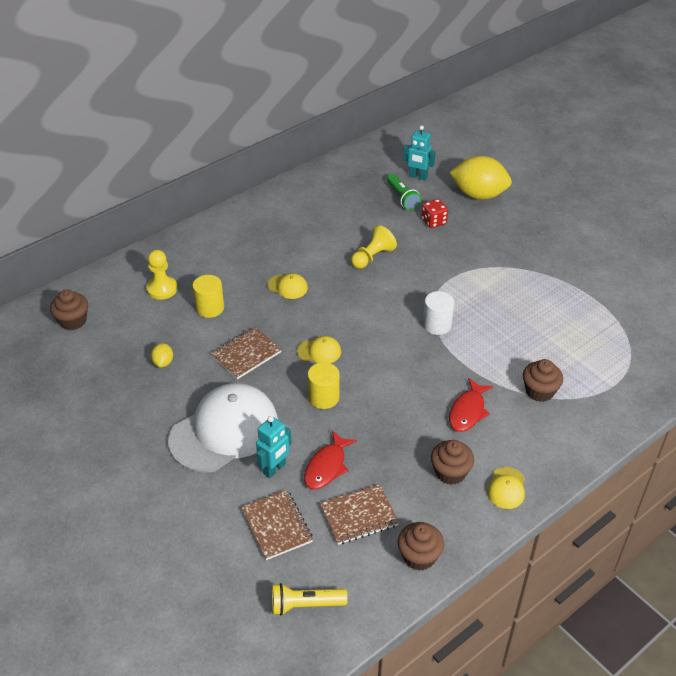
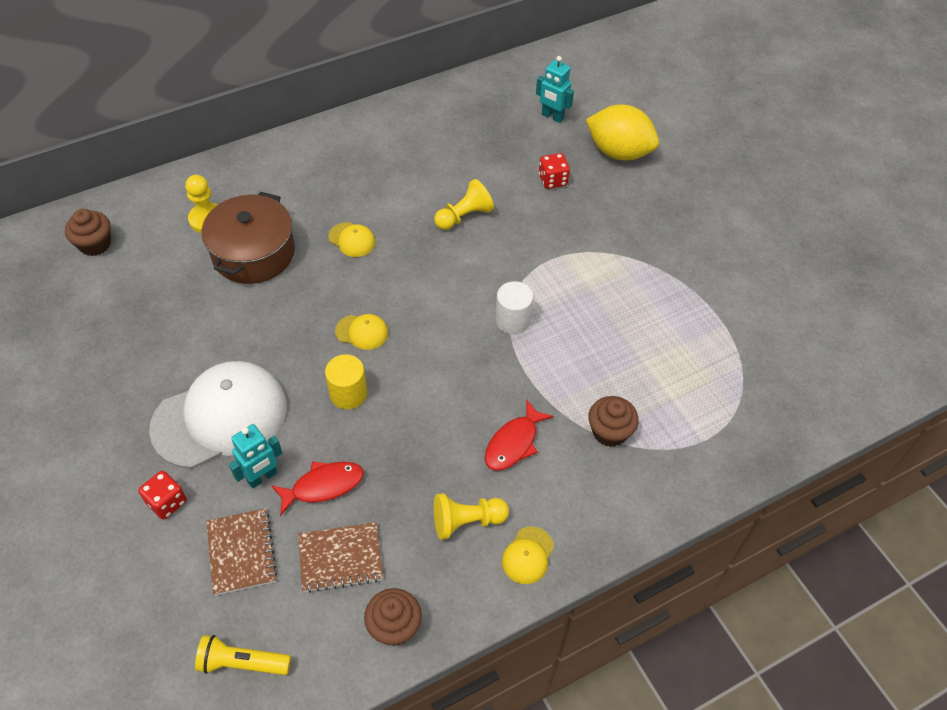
camera: 10 degrees right, 10 degrees up
(163, 362) = (179, 315): yellow lemon -> none
(202, 500) = (167, 502): none -> red dice
(210, 308) = (253, 253): yellow cylinder -> brown pot
(246, 354) = (276, 321): brown notebook -> none
(327, 467) = (323, 486): red fish -> red fish turned 150 degrees counterclockwise
(402, 198) = (524, 142): green flashlight -> none
(450, 472) = (467, 521): brown cupcake -> yellow pawn

